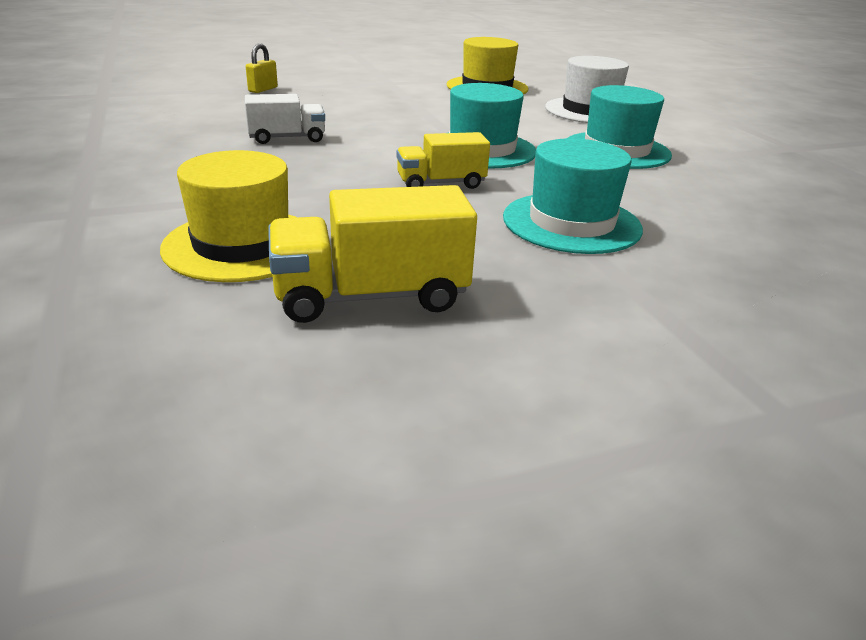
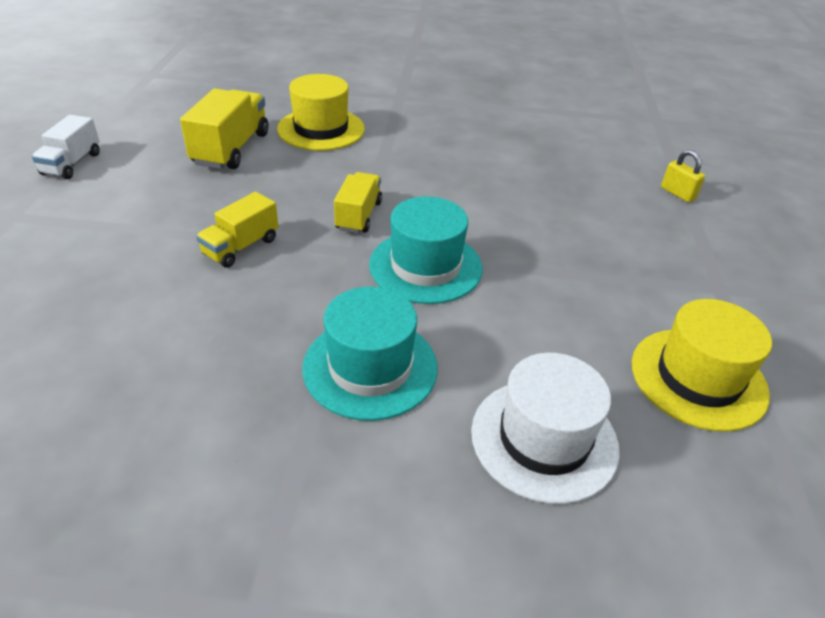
camera: 115 degrees right, 10 degrees up
(287, 138) = (505, 175): white truck -> white truck (72, 164)
(571, 223) = (241, 247): turquoise hat -> yellow truck

